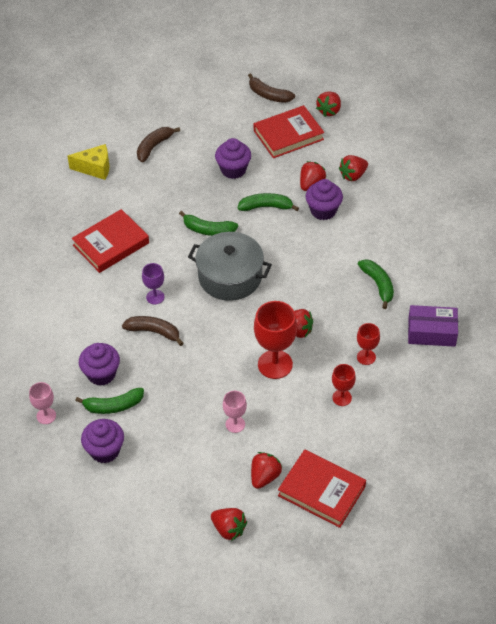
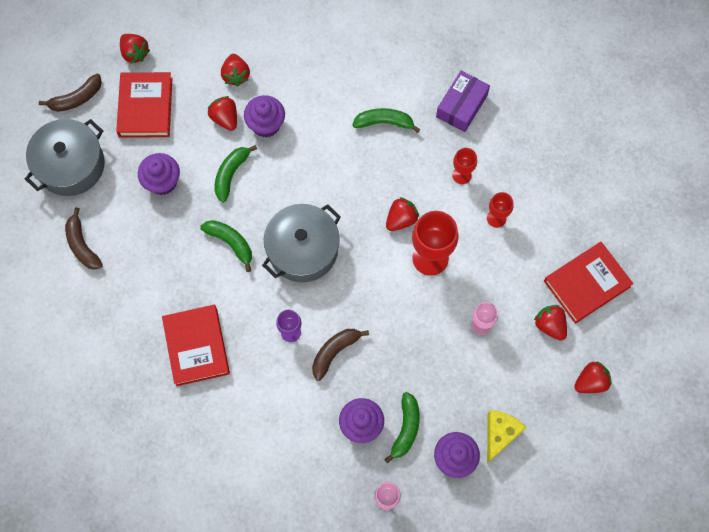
camera: 65 degrees left, 20 degrees up
(95, 168) = (78, 319): yellow cheese -> yellow cheese (500, 434)
(208, 230) = (231, 243): green banana -> green banana turned 90 degrees counterclockwise
(213, 114) = (71, 165): none -> grey pot

